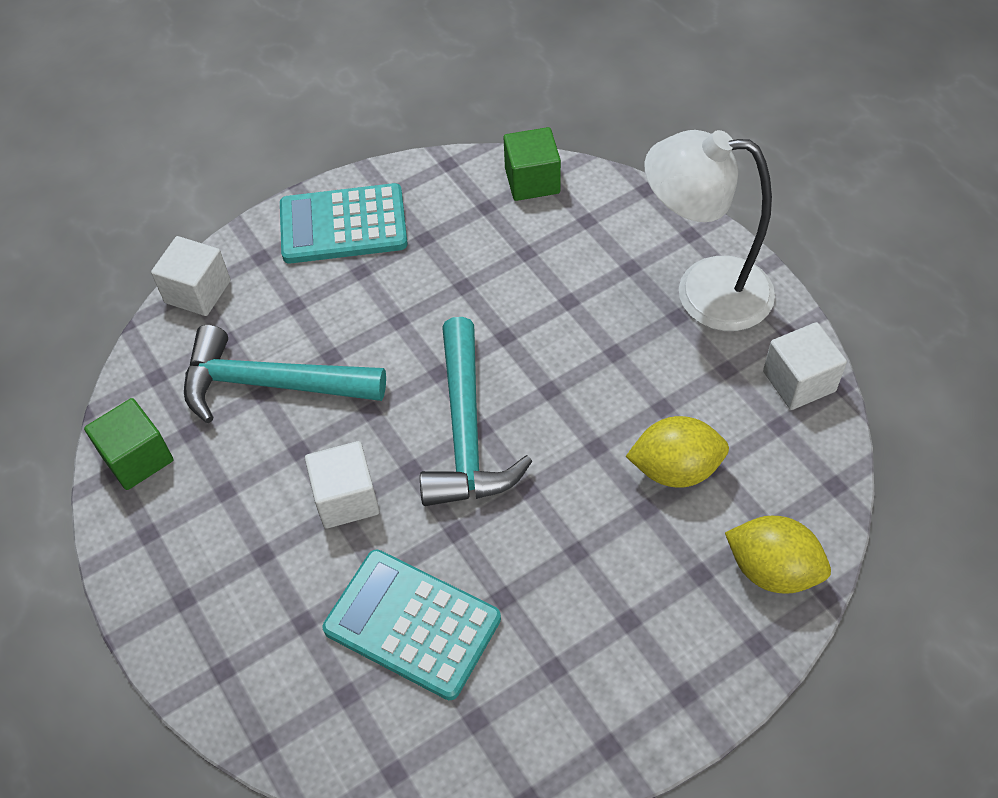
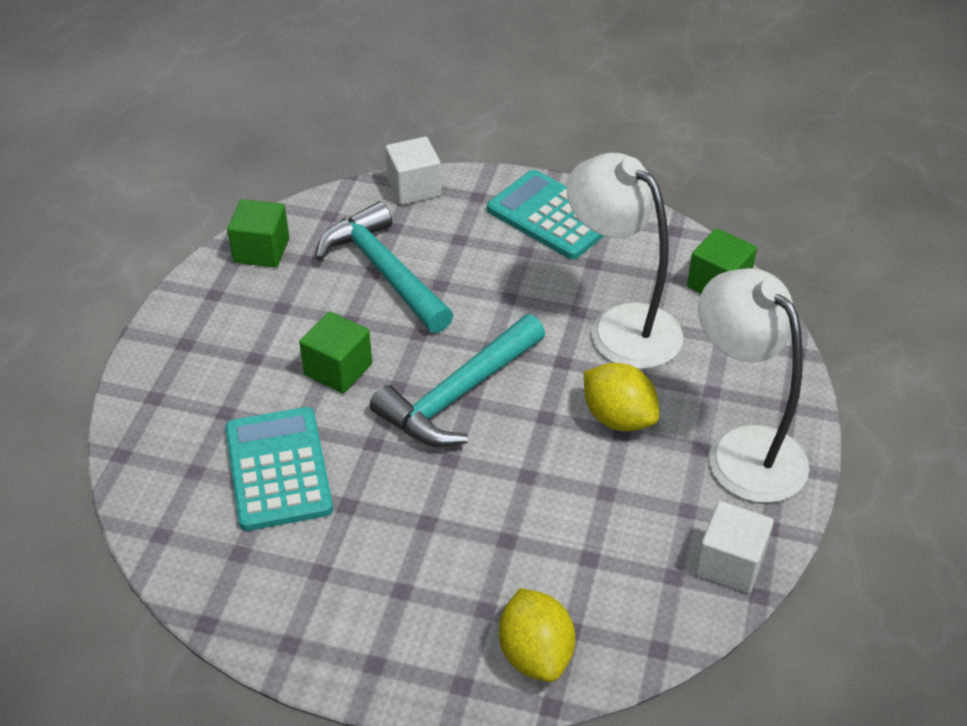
camera: 45 degrees right, 10 degrees down
(346, 498) = (338, 369): white cube -> green cube
(508, 271) = (621, 326): none -> white lamp
(675, 469) = (559, 535): yellow lemon -> yellow lemon (618, 418)

